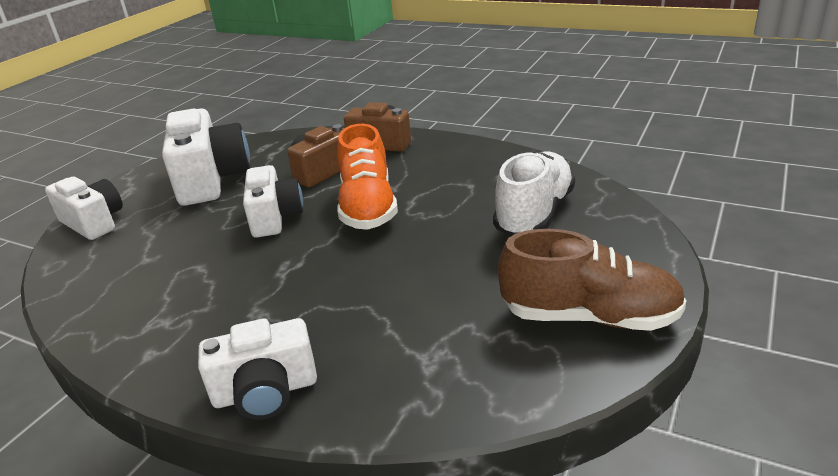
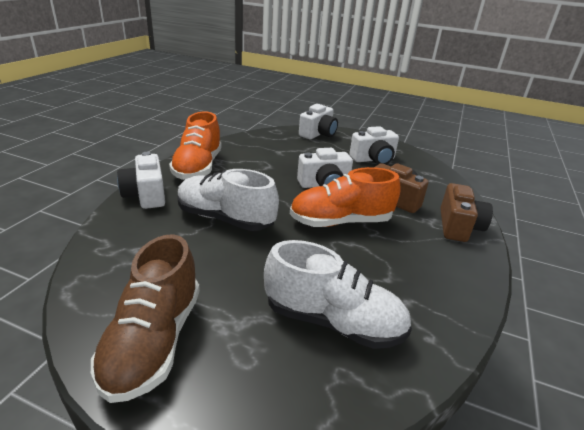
camera: 80 degrees right, 0 degrees up
(175, 343) = (198, 167): none -> orange shoe
(211, 179) = (373, 159): white camera -> white camera, size x0.64
(353, 294) = (225, 218): none -> white shoe

